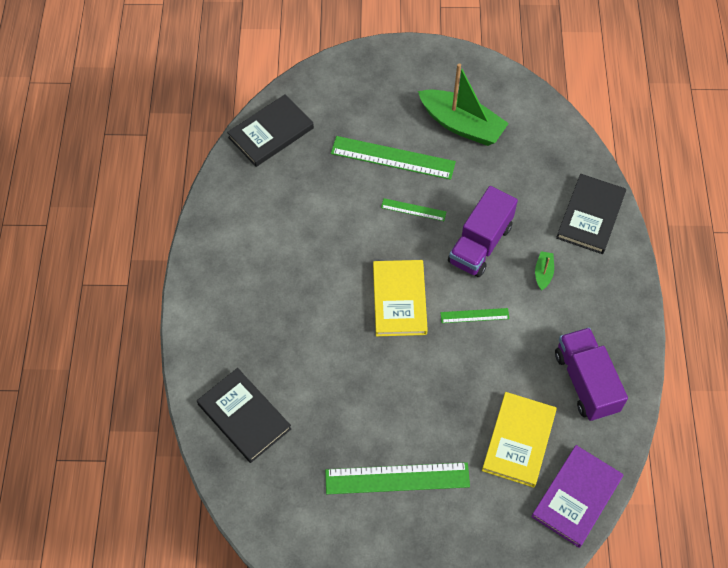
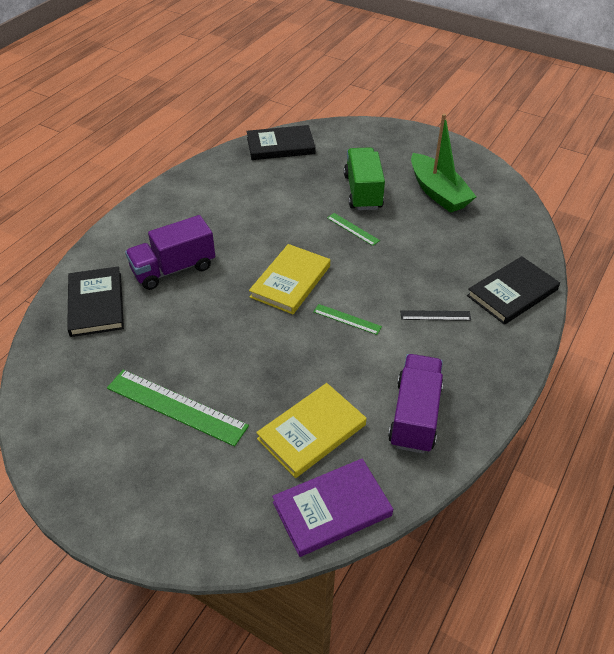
camera: 30 degrees right, 15 degrees down
(393, 158) = (363, 192): green ruler -> green truck
(480, 244) = (392, 272): purple truck -> purple truck (173, 269)
(543, 273) = (435, 315): green boat -> black ruler

